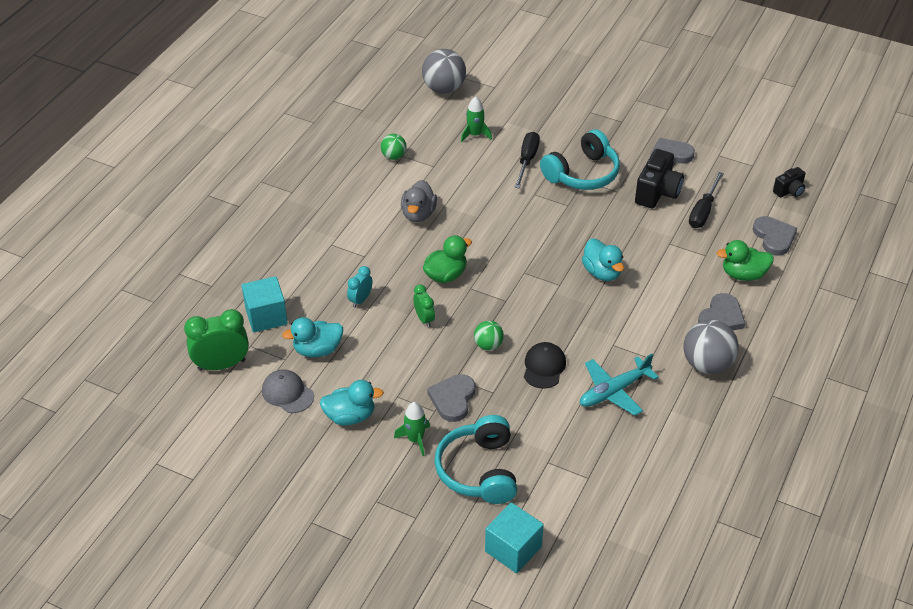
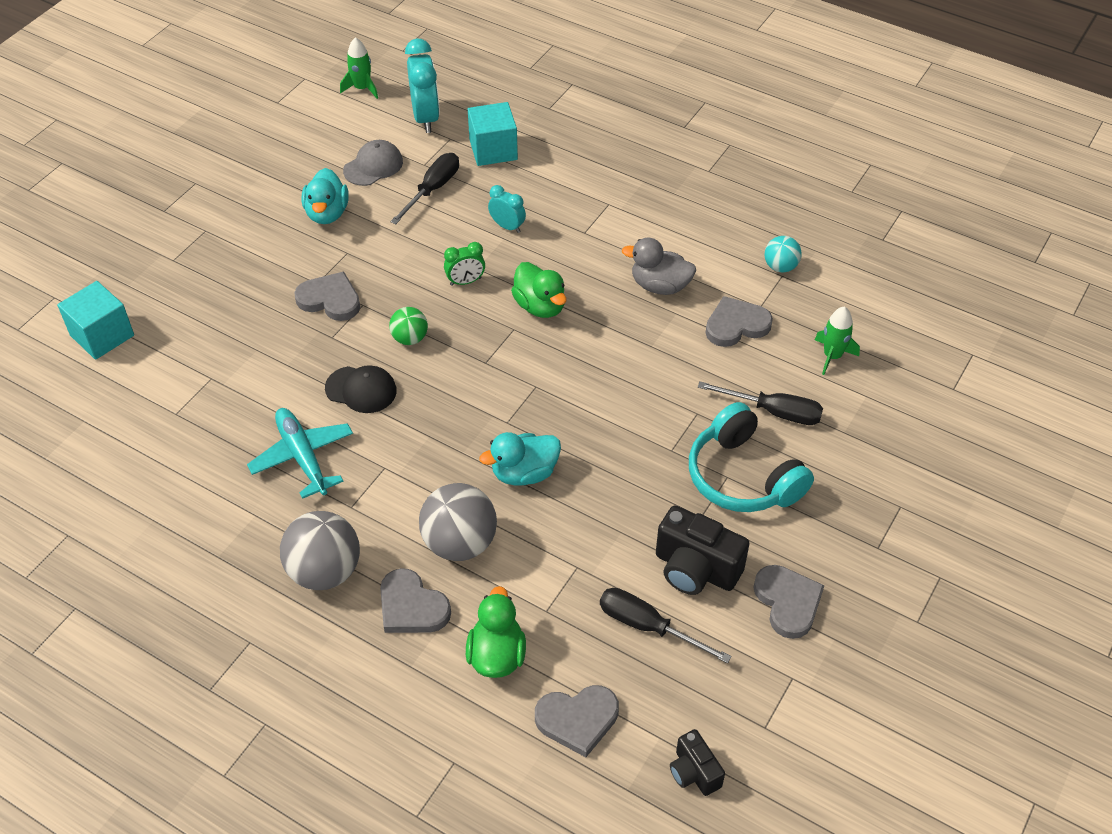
camera: 95 degrees right, 5 degrees up
(221, 365) = (425, 118): green clock -> turquoise clock
(317, 350) = (433, 189): turquoise duck -> black screwdriver
(394, 156) = (780, 267): green ball -> turquoise ball
(415, 440) = (278, 264): green rocket -> green rocket (362, 88)
(444, 89) = (942, 328): grey ball -> grey ball (460, 543)
(452, 177) = (736, 325): none -> grey heart
(479, 470) = (218, 315): turquoise headphones -> none

